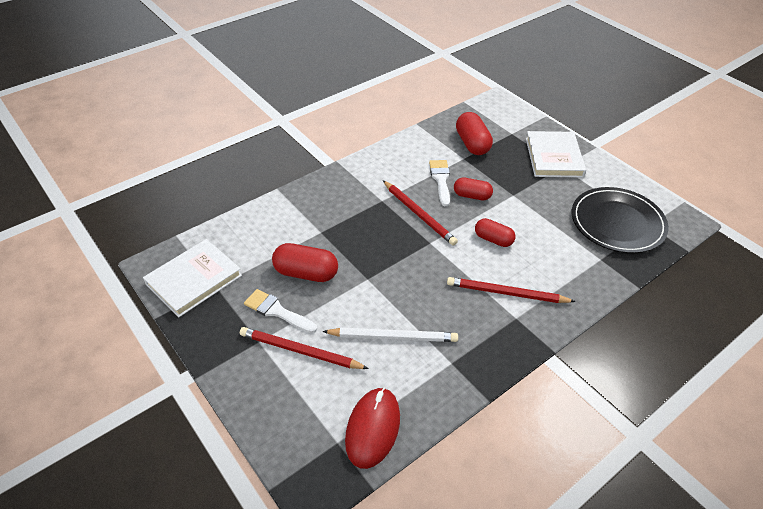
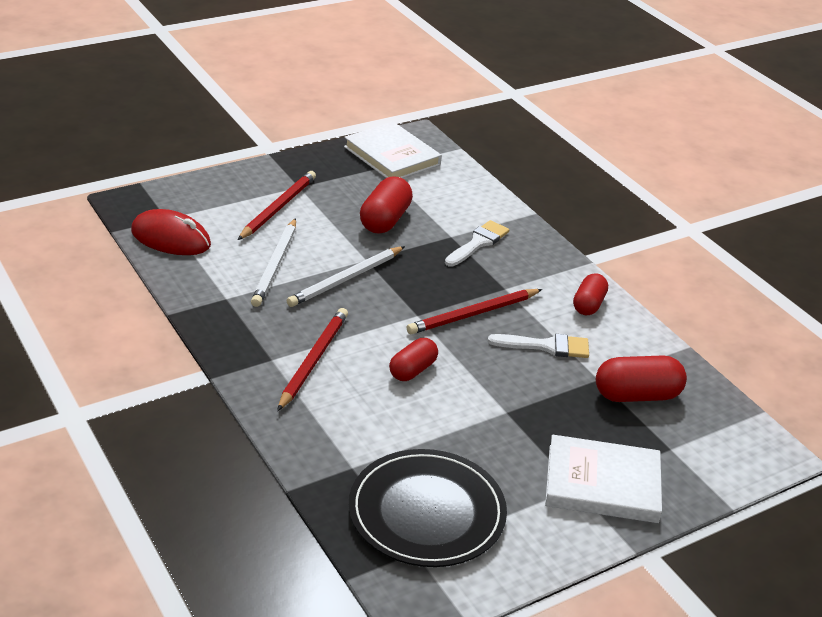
camera: 95 degrees right, 10 degrees down
(277, 311) = (335, 199): white brush -> white brush (478, 243)
(399, 287) = (346, 279): none -> white pencil
(472, 196) = (507, 369): red capsule -> red capsule (588, 305)

